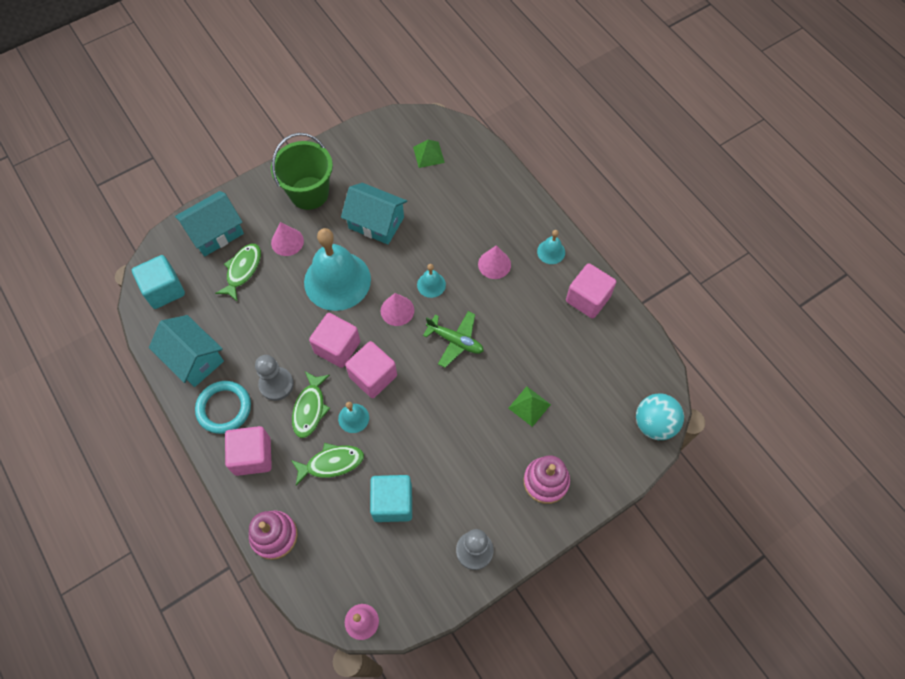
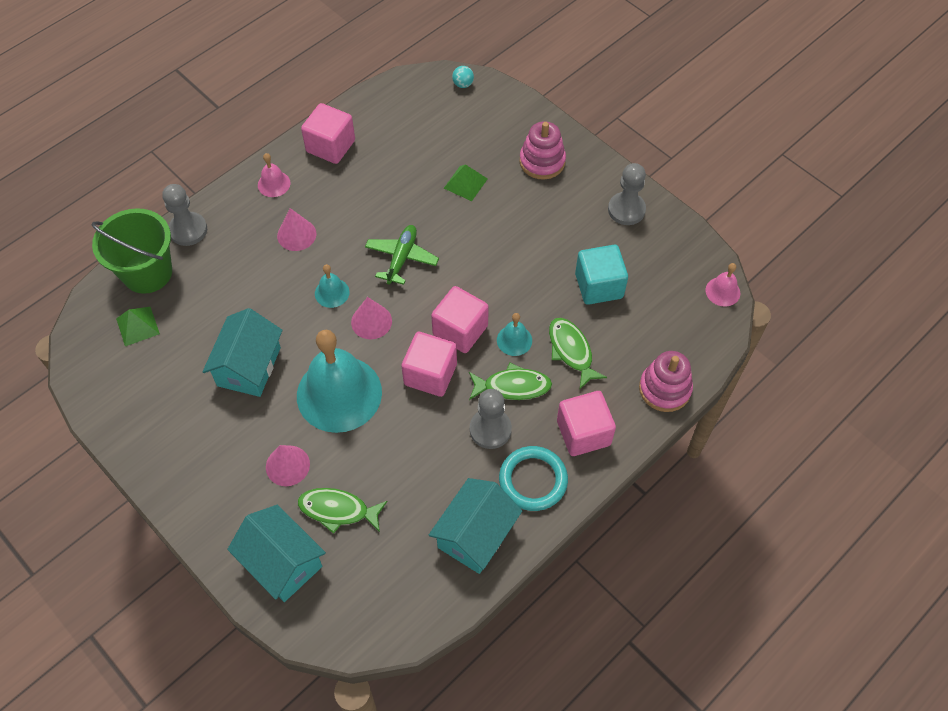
camera: 100 degrees left, 5 degrees down
(164, 290) = (381, 605): turquoise cube -> none
(309, 193) = (207, 456): green bucket -> green bucket (147, 272)
(512, 189) = (188, 230): none -> grey pawn
(551, 252) = (274, 184): turquoise bell -> pink bell
(654, 424) = (463, 84): turquoise ball -> turquoise ball, size x0.48

